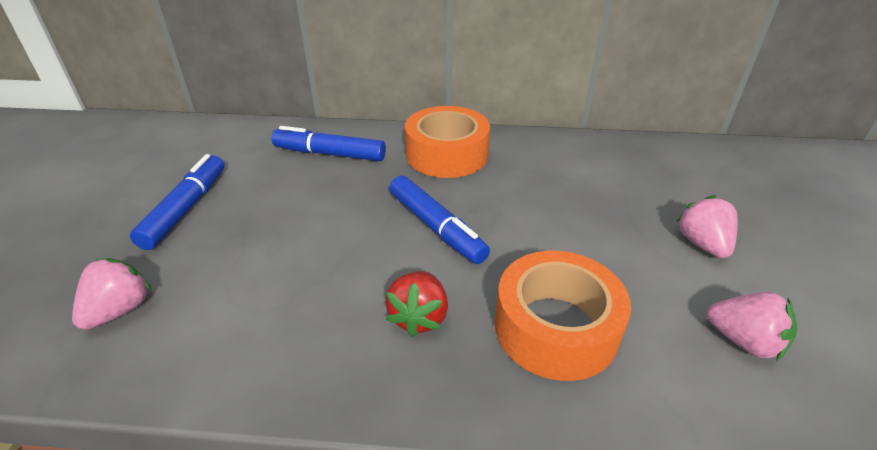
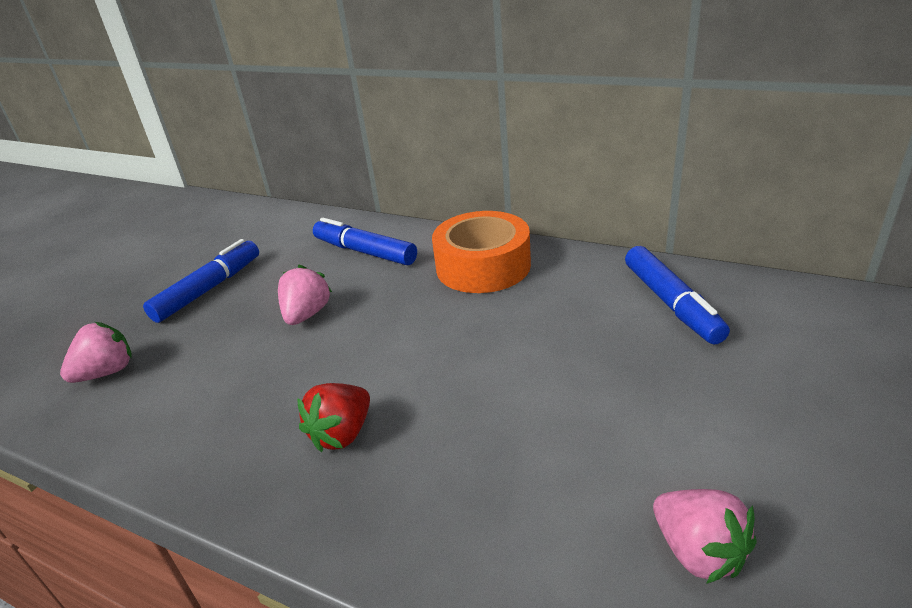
camera: 25 degrees right, 5 degrees down
(436, 227) = (420, 344): blue marker -> blue marker (671, 303)
(555, 327) = (474, 478): orange tape -> none
(702, 244) = (729, 421): pink strawberry -> pink strawberry (307, 314)

